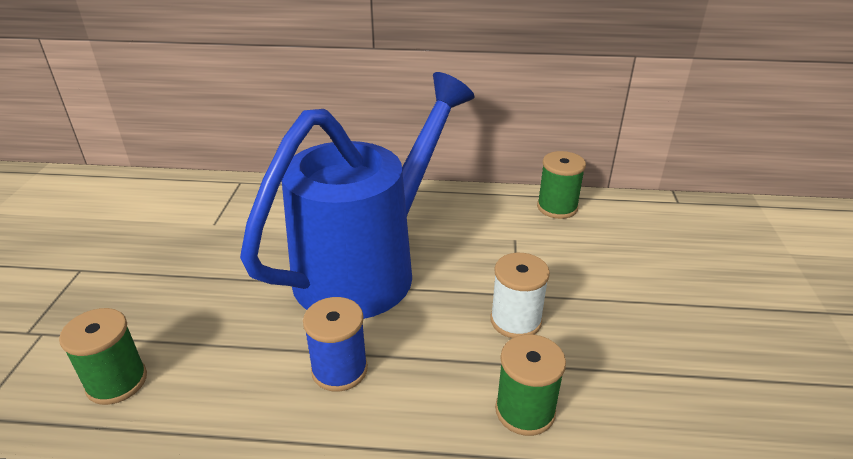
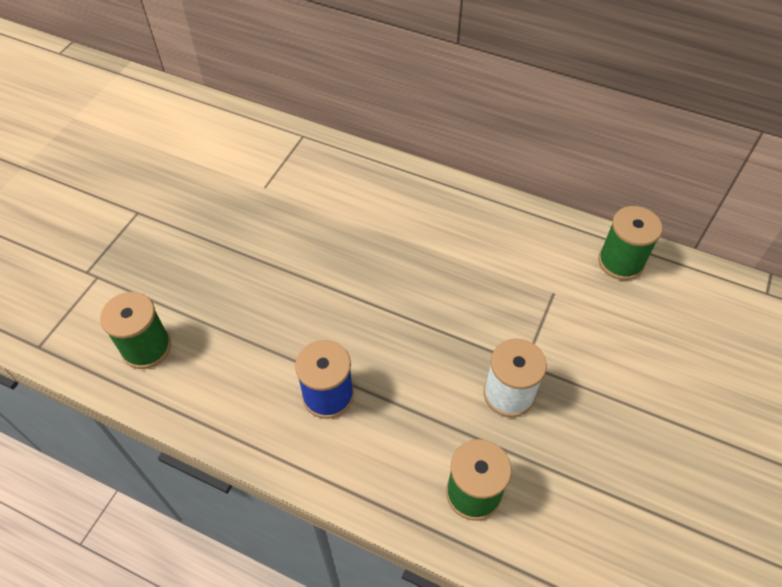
camera: 20 degrees right, 20 degrees up
(367, 267) = (391, 285): blue watering can -> none

